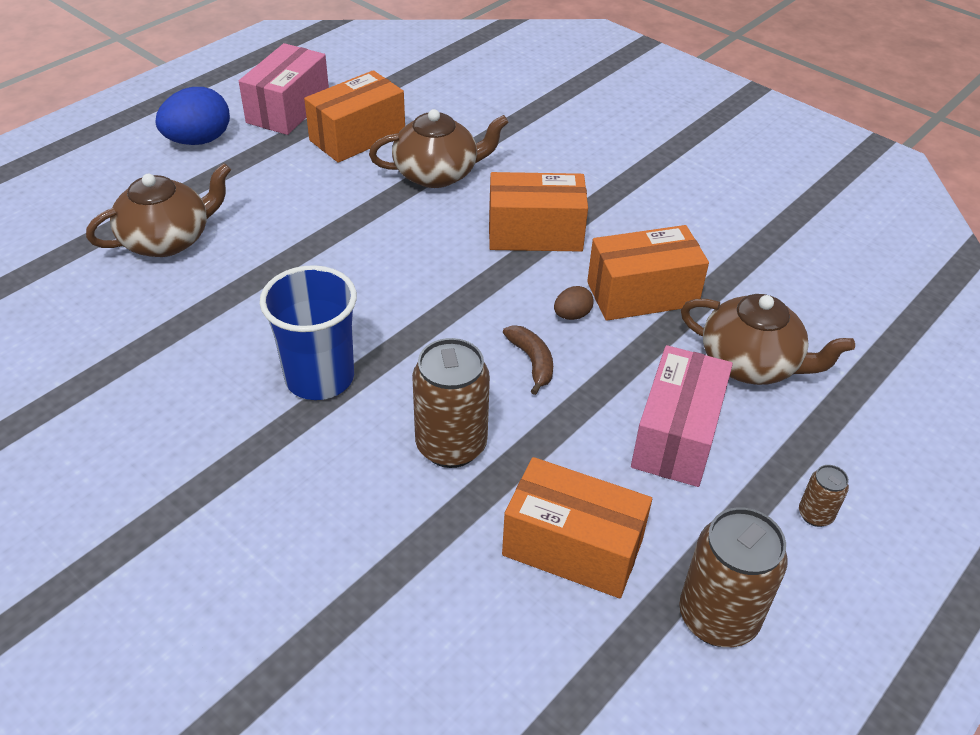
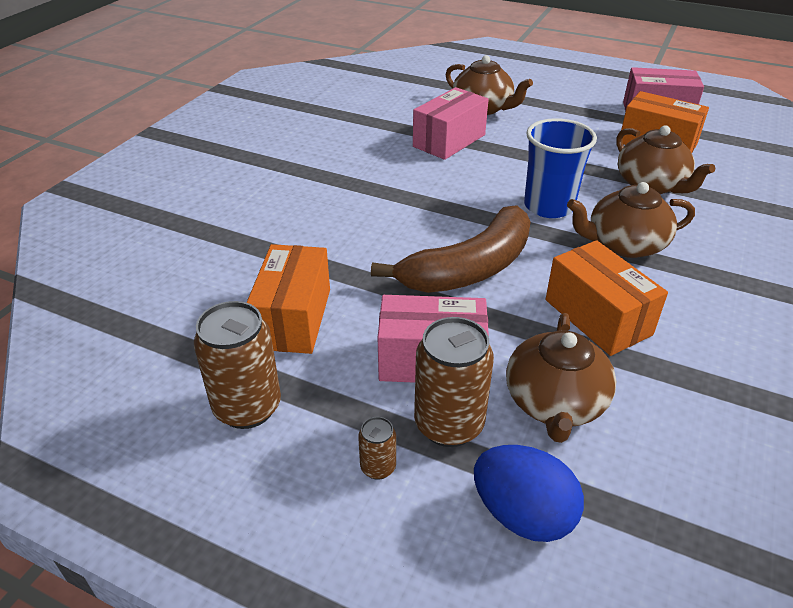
camera: 75 degrees right, 5 degrees down
(198, 141) = (586, 93): blue egg -> blue egg (522, 514)
(235, 298) = (449, 141): none -> pink box
(319, 377) = (399, 184): blue cup -> blue cup (549, 206)
(451, 445) = (365, 247): brown can -> brown can (449, 424)
(532, 362) = (469, 268): brown banana -> brown banana, size x2.40
(535, 233) = (624, 244): orange box -> brown teapot
(572, 315) = (538, 280): brown egg -> none

